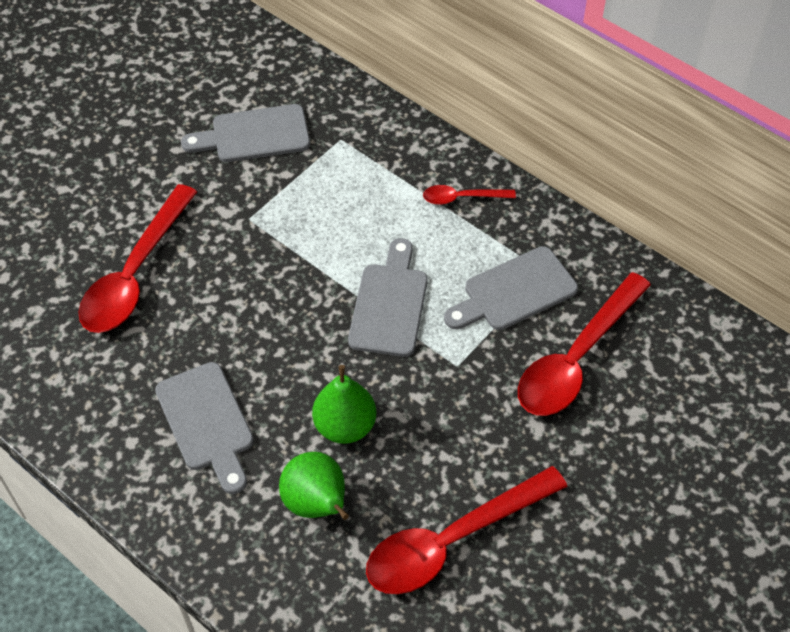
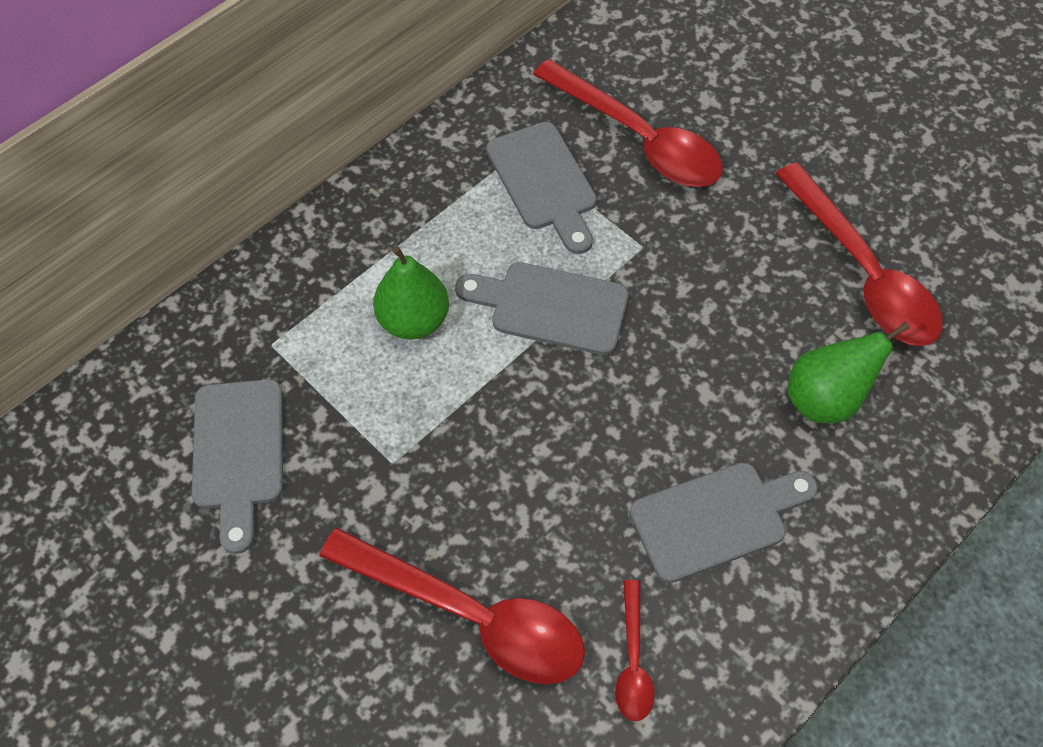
camera: 85 degrees left, 5 degrees up
(345, 426) = (722, 364): green pear -> green pear (413, 320)
(462, 198) = (397, 218): red spoon -> red spoon (633, 661)

